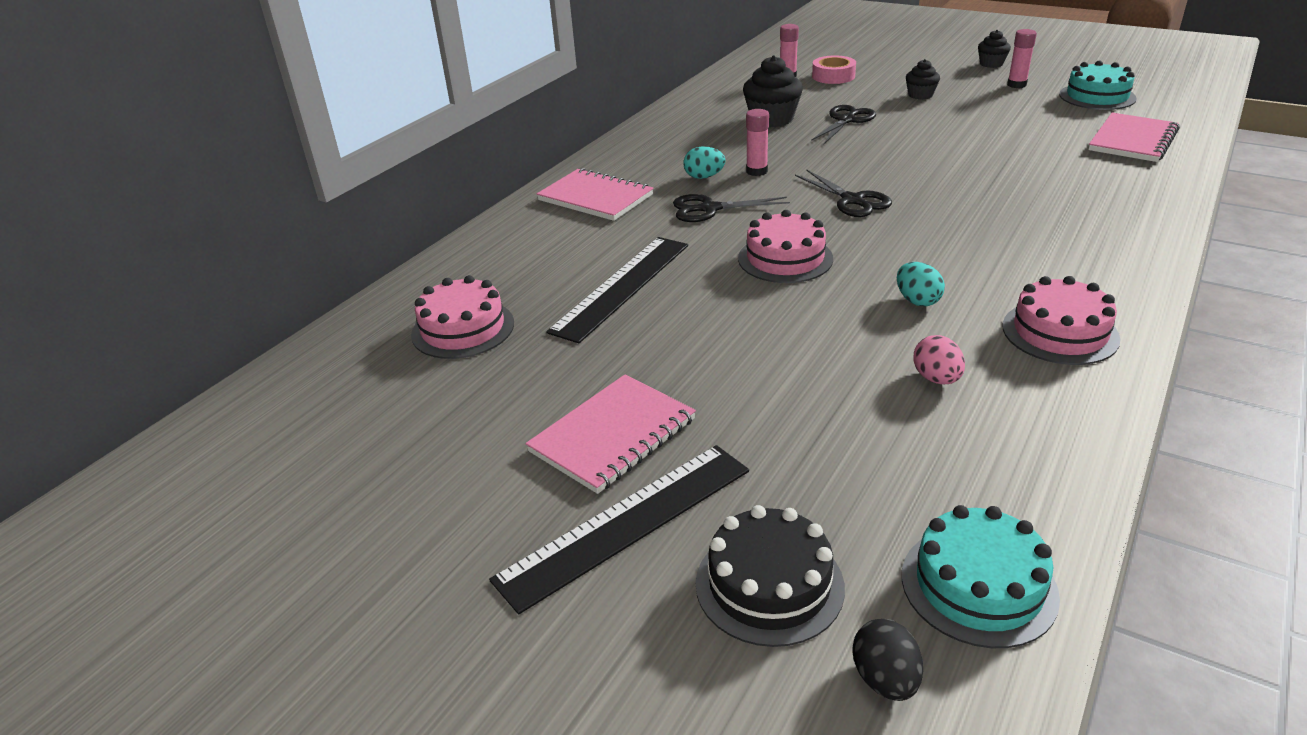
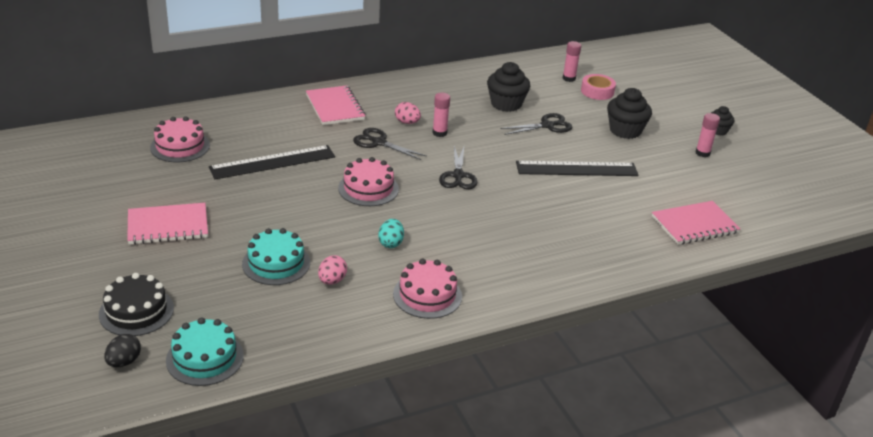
camera: 30 degrees right, 0 degrees up
(626, 523) = (123, 261): black ruler -> black ruler (576, 169)
(704, 177) = (407, 122): turquoise egg -> pink egg
(920, 95) = (625, 130): black cupcake -> black cupcake, size x1.71
(1097, 96) = (738, 187): turquoise cake -> turquoise cake (276, 263)

